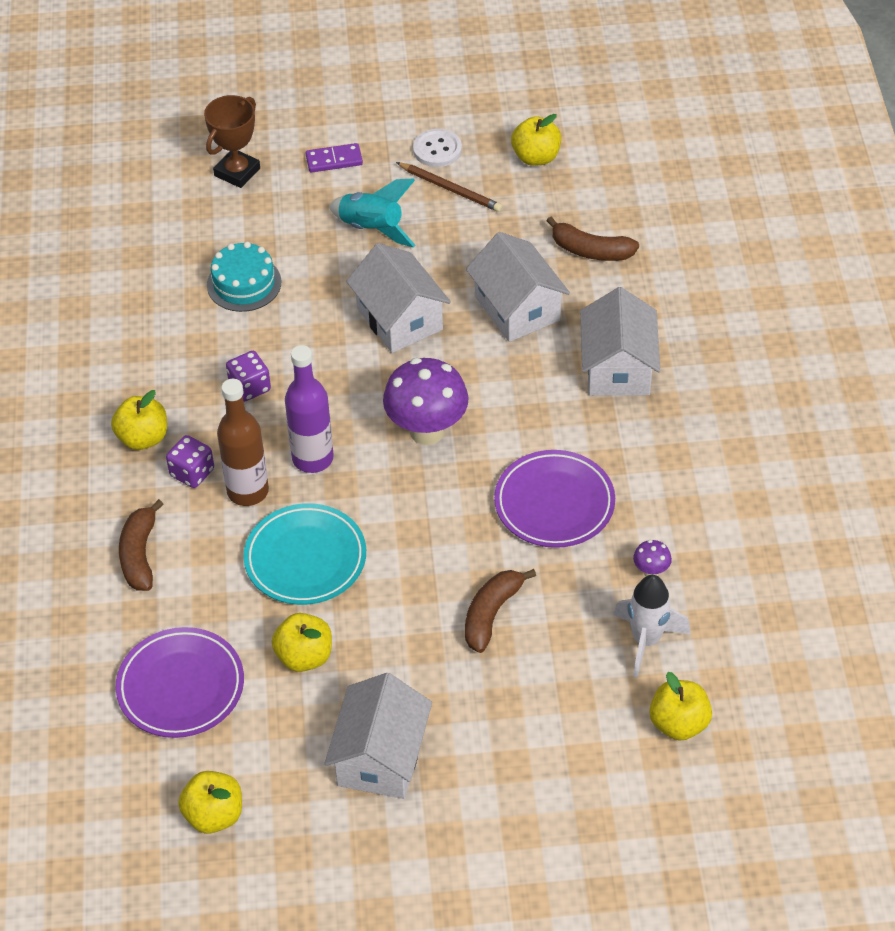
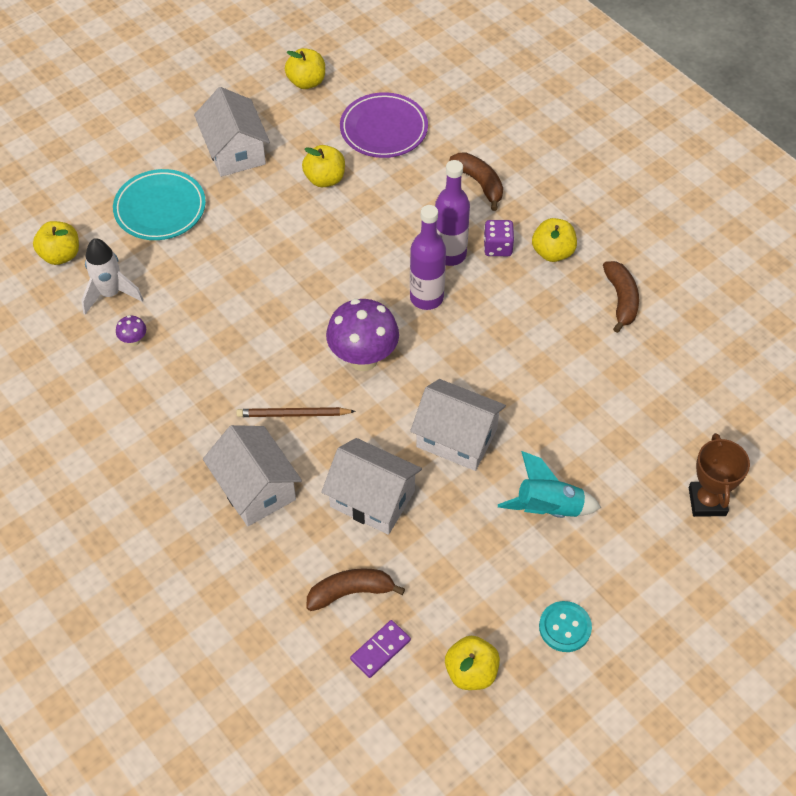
camera: 145 degrees right, 5 degrees up
(244, 283) = (600, 402): turquoise cake -> none
(248, 491) = (450, 254): brown bottle -> purple bottle
(250, 387) = (516, 324): purple dice -> none
(305, 558) = (374, 233): turquoise plate -> turquoise plate (160, 208)
(334, 160) = (641, 562): purple domino -> purple domino (380, 650)
(437, 149) = (565, 627): white button -> turquoise button
(450, 189) = (518, 589): brown pencil -> brown pencil (293, 414)
(491, 614) = (225, 260): brown banana -> brown banana (621, 300)
(554, 503) = (233, 354): purple plate -> none

